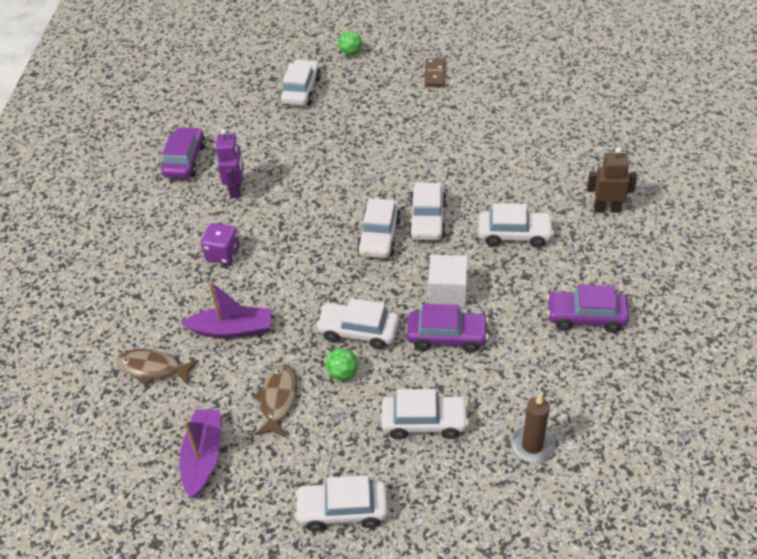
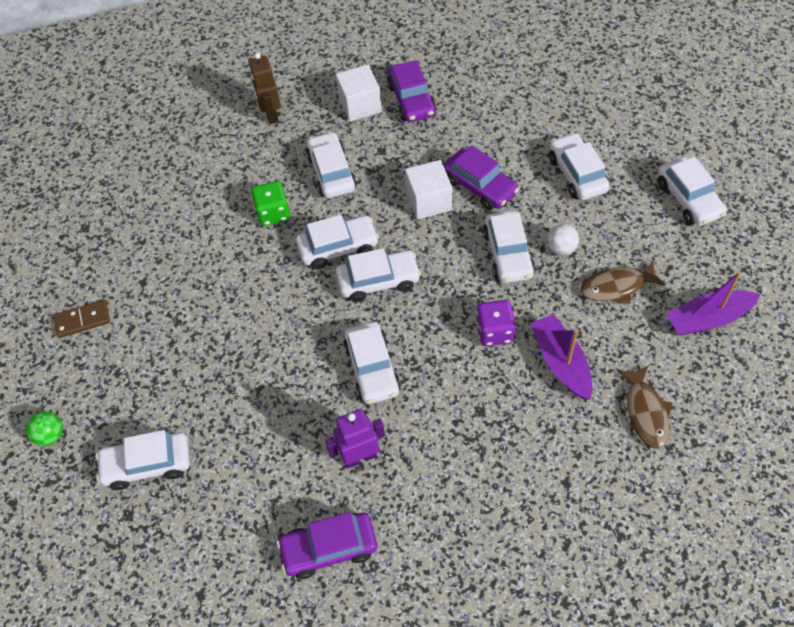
camera: 110 degrees left, 10 degrees up
(223, 254) = (466, 421): purple dice -> purple dice (494, 331)
(301, 213) = (372, 369): none -> white car
(342, 373) = (561, 248): green ball -> white ball
(447, 336) = (480, 186): purple car -> purple car turned 150 degrees clockwise
(485, 188) = (273, 213): none -> green dice
(532, 445) = (558, 102): brown candle -> none
(594, 275) = (360, 105): none -> white cube

